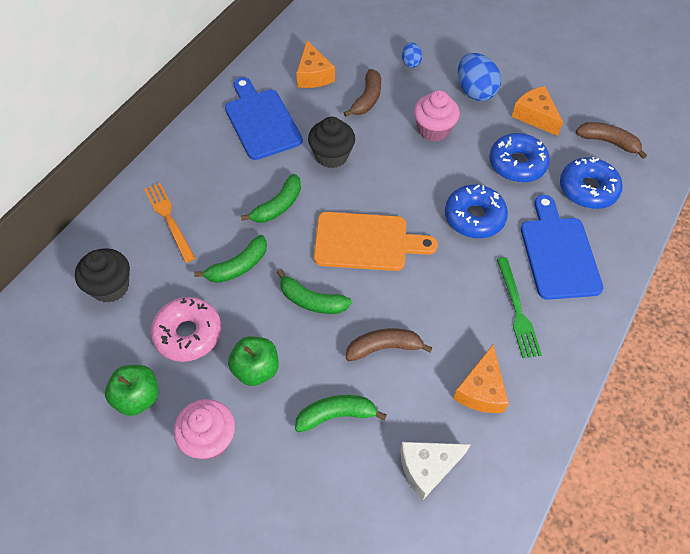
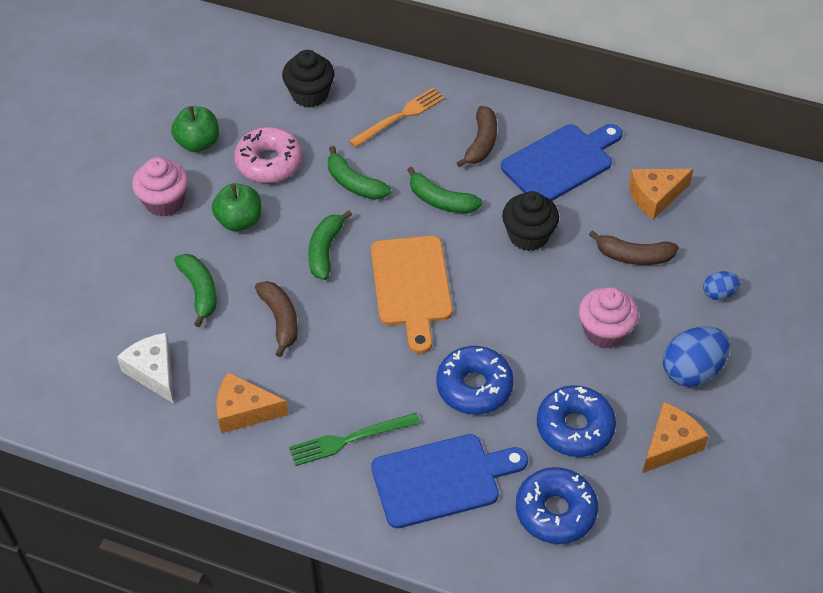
camera: 80 degrees right, 5 degrees down
(608, 142) = (651, 537): brown banana -> brown banana (481, 143)

